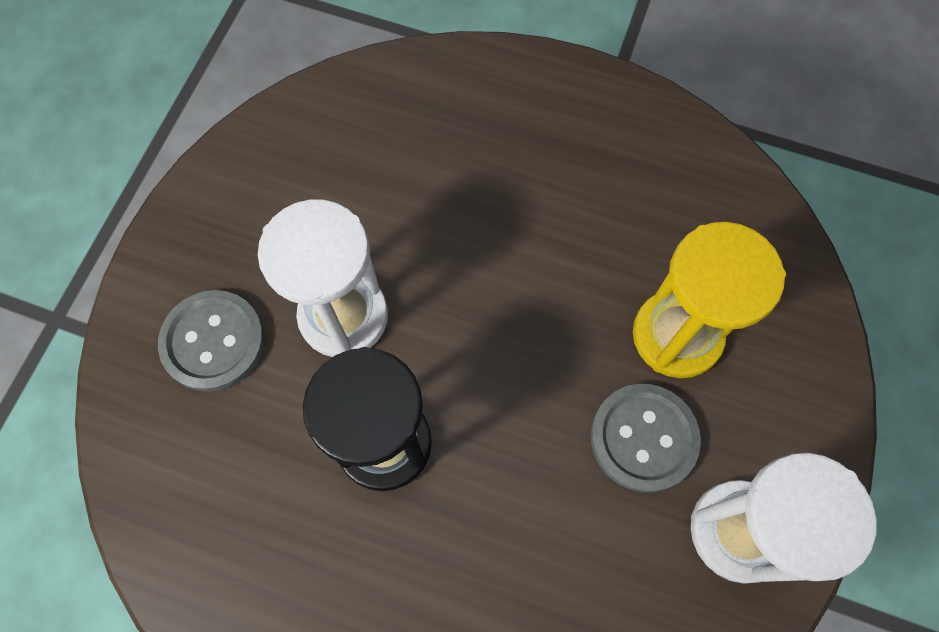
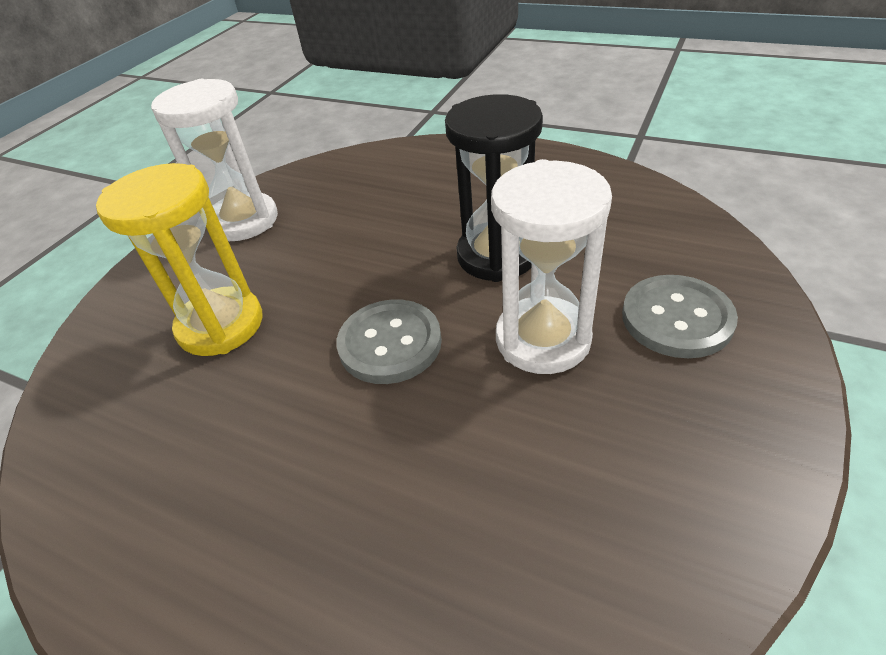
camera: 170 degrees left, 25 degrees down
(643, 438) = (285, 262): grey button -> grey button (390, 343)

